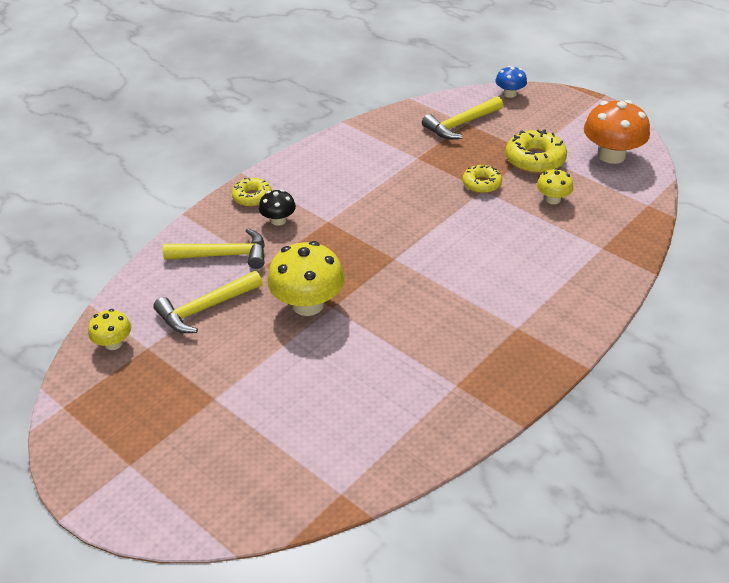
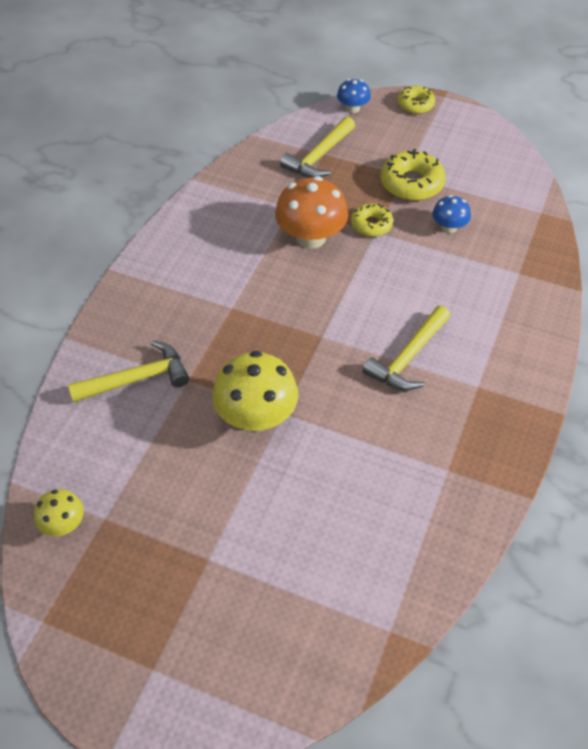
camera: 20 degrees left, 10 degrees up
(205, 308) = (147, 451): yellow hammer -> yellow hammer (408, 357)
(252, 197) = (135, 297): yellow donut -> yellow donut (415, 105)
(278, 220) = (178, 320): black mushroom -> none
(552, 199) = (449, 227): yellow mushroom -> blue mushroom
(611, 155) = (483, 162): orange mushroom -> orange mushroom (311, 237)

